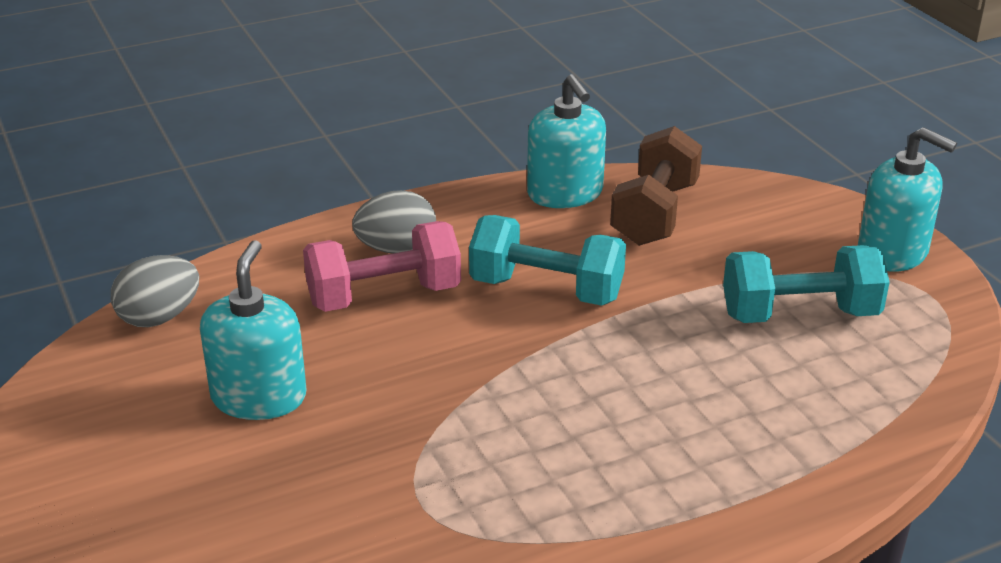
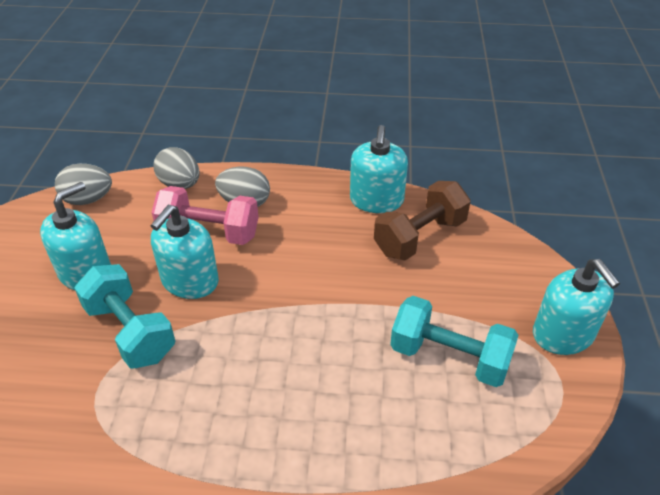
camera: 30 degrees right, 10 degrees up
(280, 257) = (180, 184): none -> grey egg
(417, 354) = (190, 281): none -> turquoise soap dispenser
(546, 290) = (303, 267): turquoise dumbbell -> turquoise dumbbell (130, 331)

